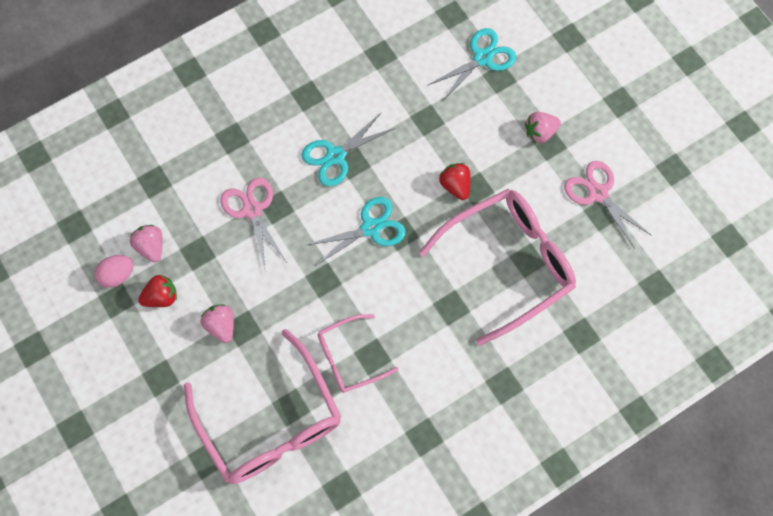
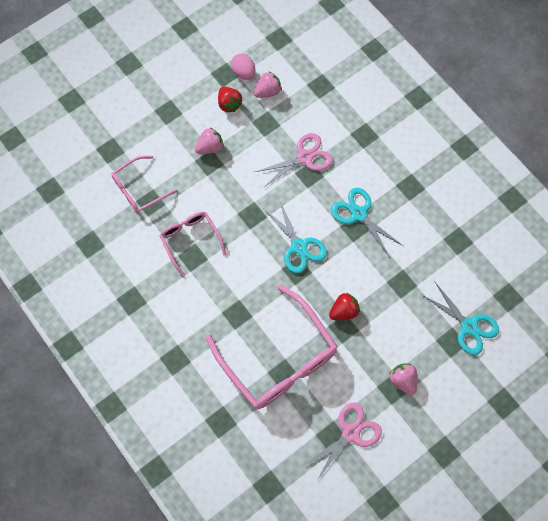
camera: 85 degrees right, 0 degrees up
(270, 421) = (139, 189): pink glasses -> pink glasses, size x0.54

